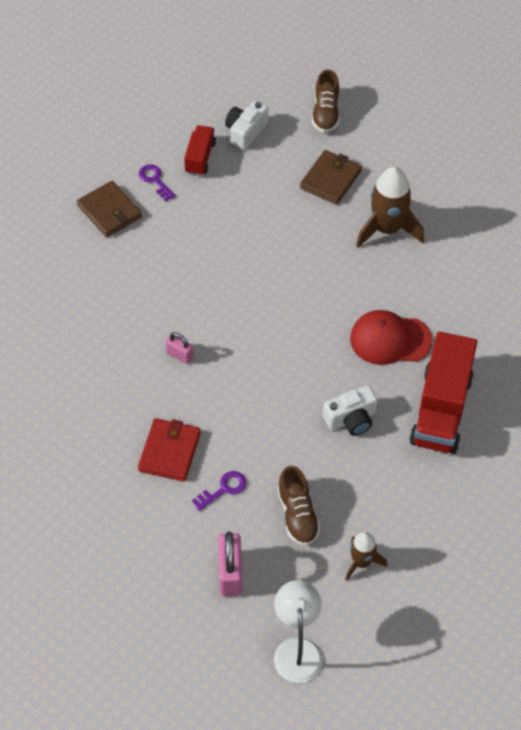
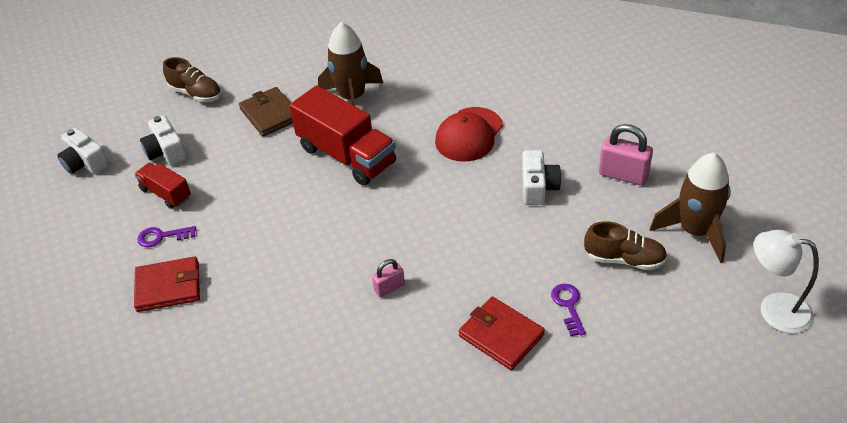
camera: 60 degrees left, 10 degrees down
(109, 211) = (168, 287): brown wallet -> red wallet
(204, 87) = (85, 163): none -> white camera
(230, 574) = (669, 333): pink padlock -> pink padlock (623, 175)
(361, 562) = (695, 231): brown rocket -> brown rocket, size x1.74
(441, 410) = (560, 128): red truck -> red truck (346, 156)

